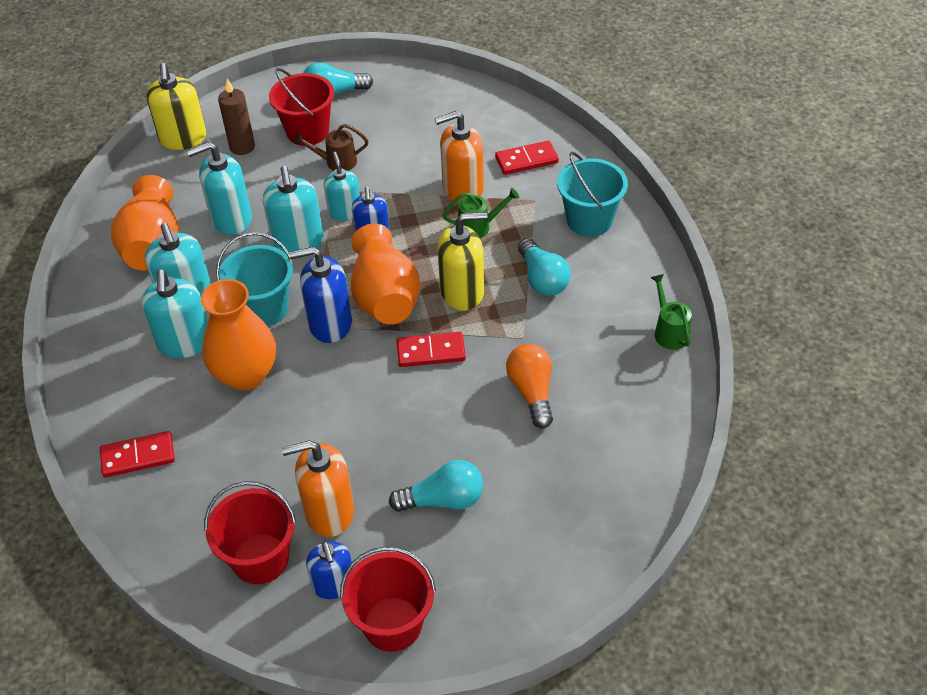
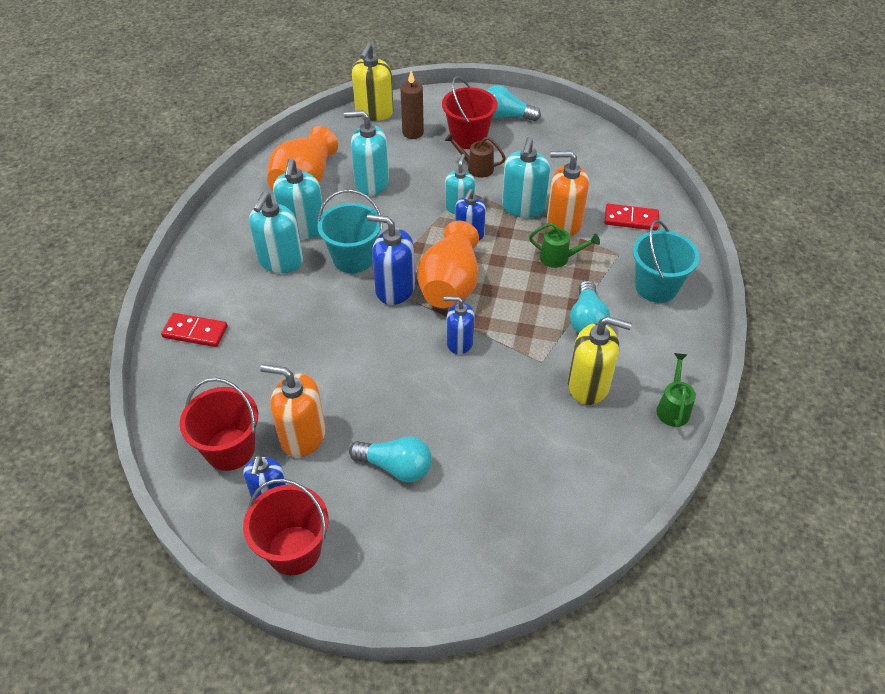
camera: 25 degrees right, 0 degrees up
(246, 375) = (309, 303): orange vase -> none
(298, 241) = (410, 217): turquoise soap dispenser -> turquoise soap dispenser (523, 207)
(431, 352) = (459, 342): red domino -> blue soap dispenser
(462, 292) = (514, 305): yellow soap dispenser -> yellow soap dispenser (588, 385)
(532, 392) = (522, 409): orange light bulb -> none

